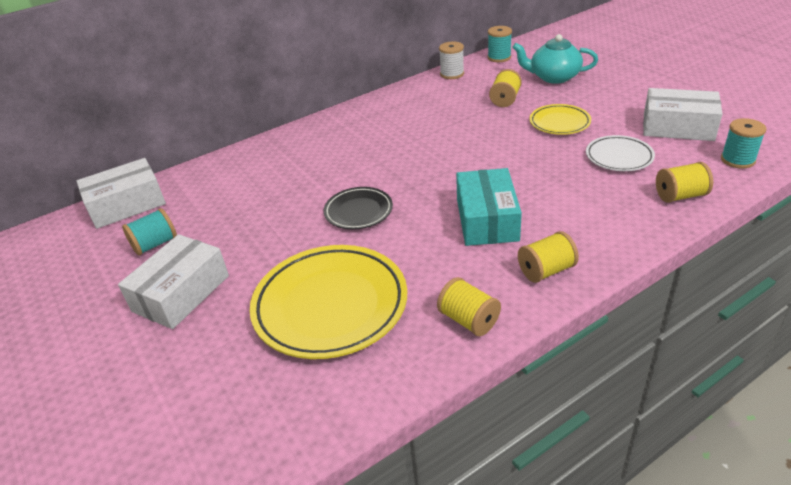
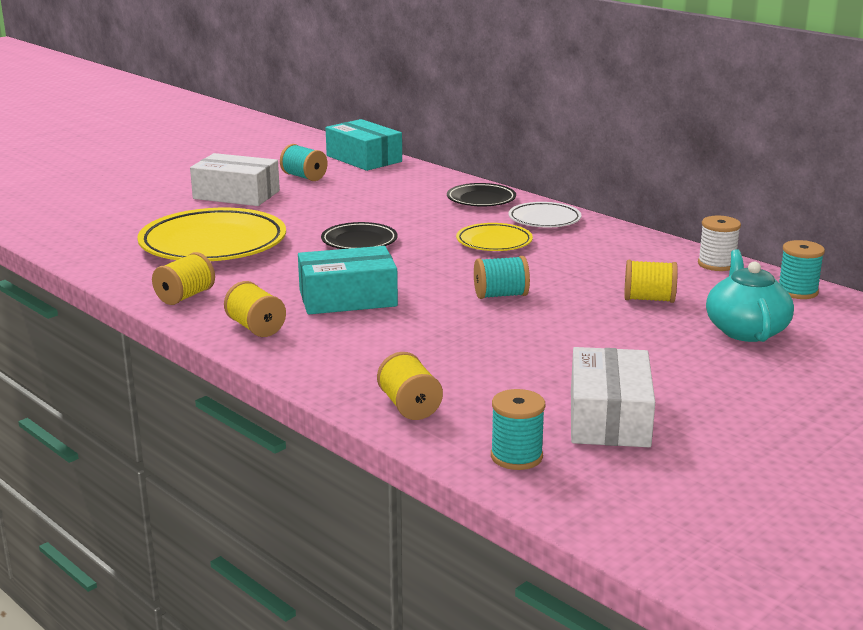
camera: 75 degrees right, 15 degrees down
(127, 205) = (364, 159): white box -> turquoise box
(285, 147) = (481, 200): none -> black plate
(491, 150) = (501, 295): none -> turquoise spool
(559, 123) = (591, 334): yellow plate -> yellow plate (494, 242)
(619, 157) = (503, 371): white plate -> white plate (544, 220)

